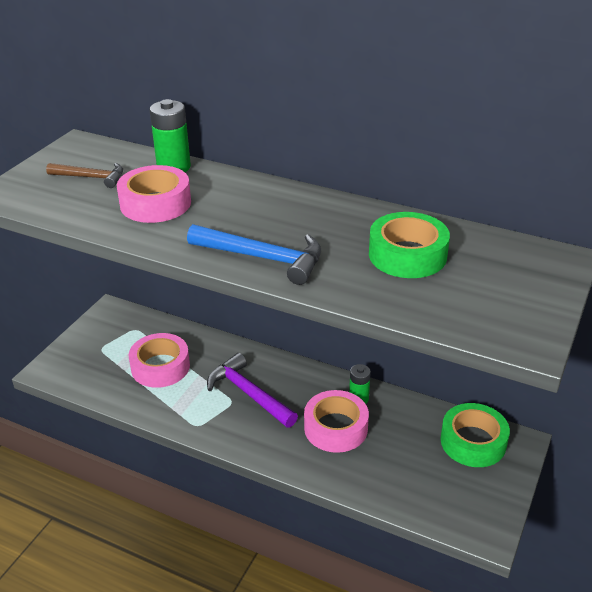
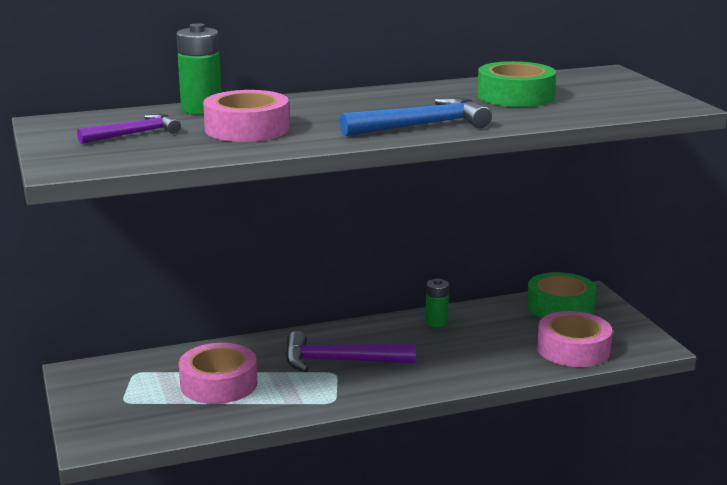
camera: 45 degrees left, 15 degrees down
(91, 177) = (135, 134): brown hammer -> purple hammer
(336, 428) = (451, 346): pink tape -> pink tape (573, 349)

